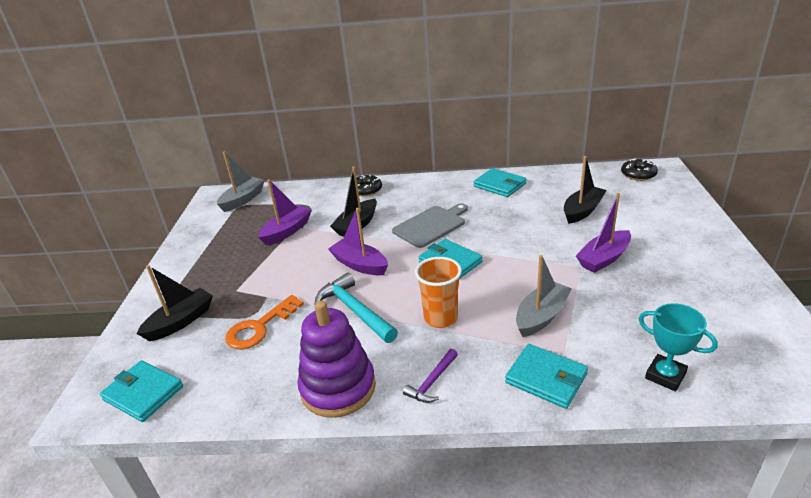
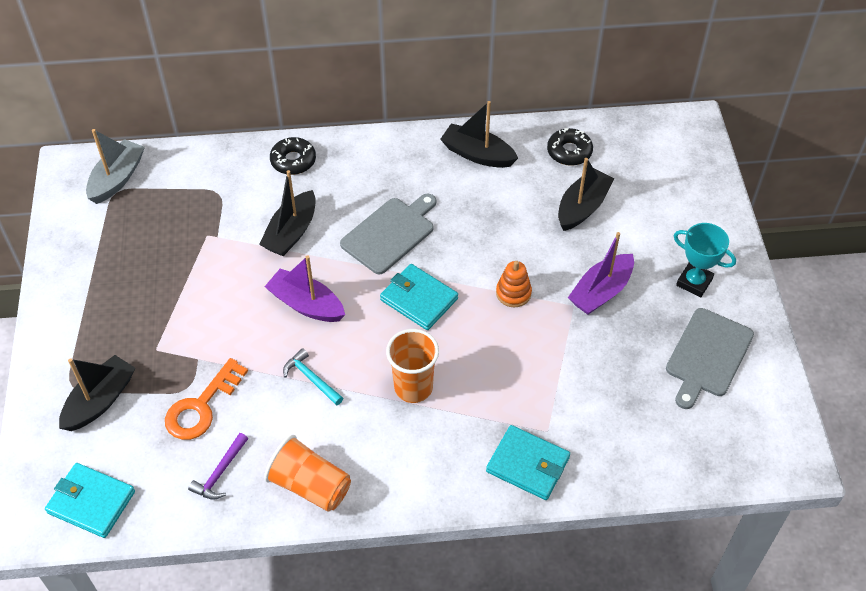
camera: 10 degrees left, 20 degrees up
(287, 231) = (197, 244): purple boat -> none
(338, 388) = (310, 485): purple stacking toy -> orange cup
(354, 310) = (311, 379): turquoise hammer -> turquoise hammer, size x0.57
(432, 382) = (410, 474): purple hammer -> purple hammer (220, 473)
(499, 185) = (477, 154): turquoise wallet -> black boat
(528, 259) = (513, 293): none -> orange stacking toy
(541, 316) = (526, 382): grey boat -> none
(638, 174) = (659, 136): black donut -> black donut (569, 152)
(665, 376) = (646, 456): turquoise trophy -> turquoise trophy (694, 282)
(710, 301) = (708, 356): none -> grey cutting board

